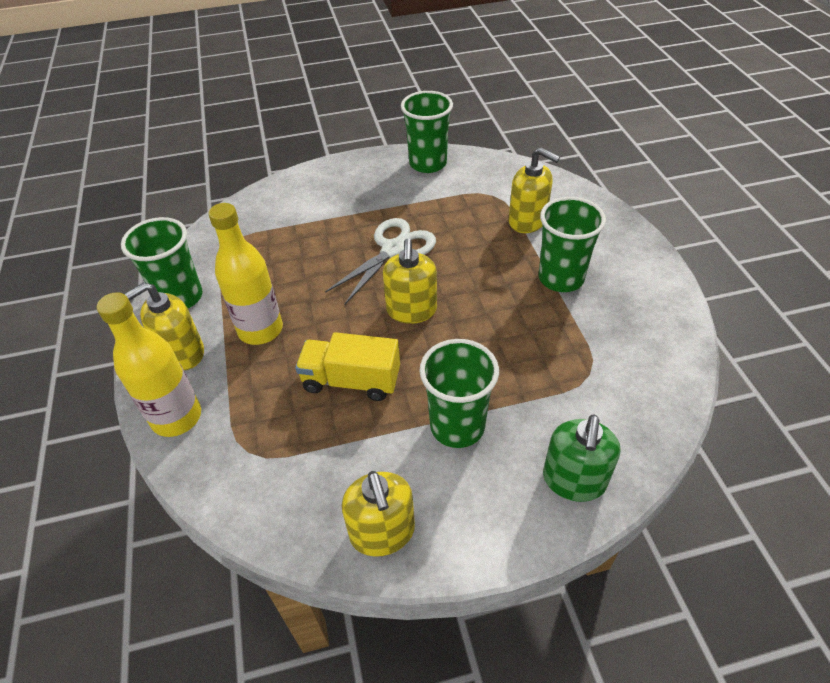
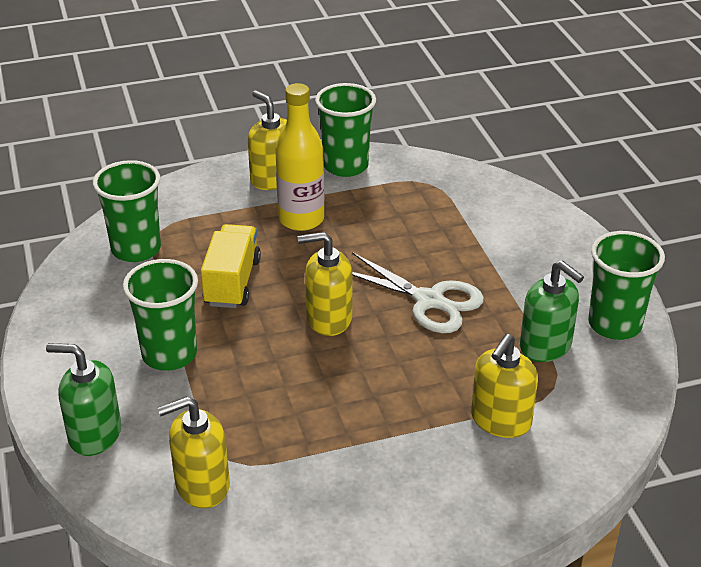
camera: 85 degrees right, 10 degrees down
(177, 417) = (200, 188): yellow bottle -> none
(382, 532) = (67, 311): yellow soap dispenser -> yellow soap dispenser (202, 486)
(449, 195) = (546, 346): none -> green soap dispenser
(561, 278) = (386, 446): green cup -> green cup (136, 249)

